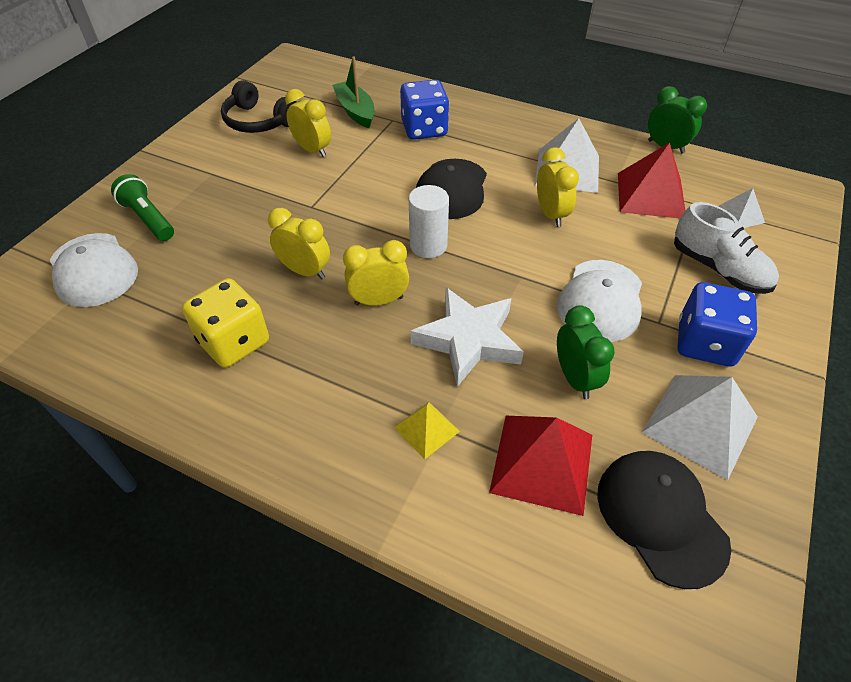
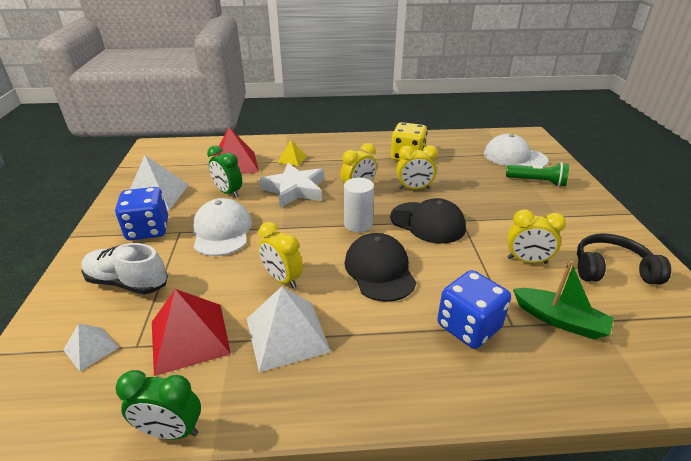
camera: 150 degrees right, 15 degrees down
(661, 517) = (178, 165): black cap -> black cap (427, 222)

